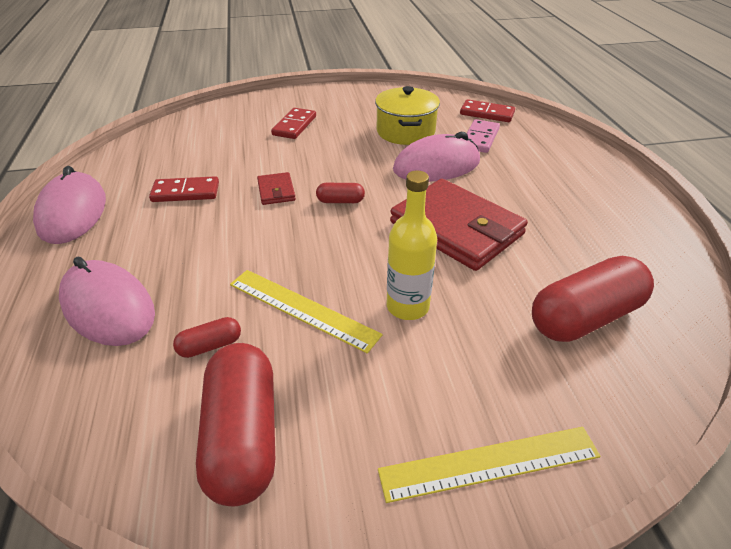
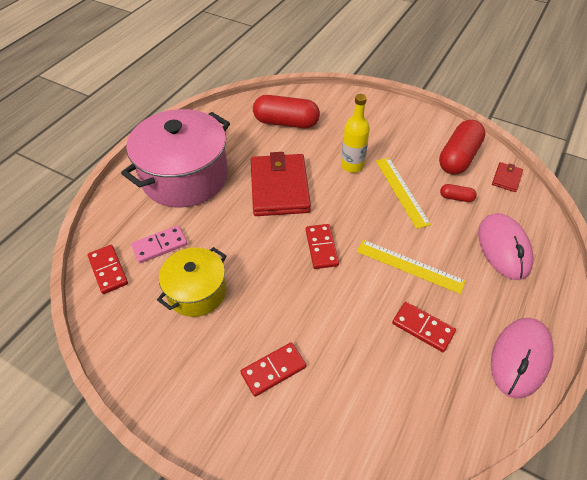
camera: 140 degrees left, 10 degrees up
(276, 191) = (355, 285): red wallet -> red wallet (506, 178)
(340, 201) = (321, 247): red capsule -> red domino
(436, 166) = (226, 239): pink mouse -> none
(489, 463) = (379, 110): yellow ruler -> yellow ruler (409, 266)
(561, 187) = (185, 177): none -> pink pot

